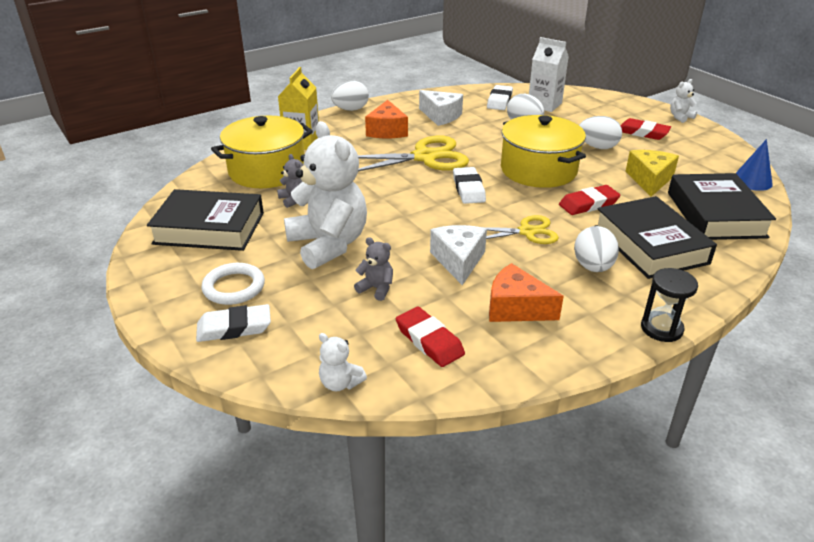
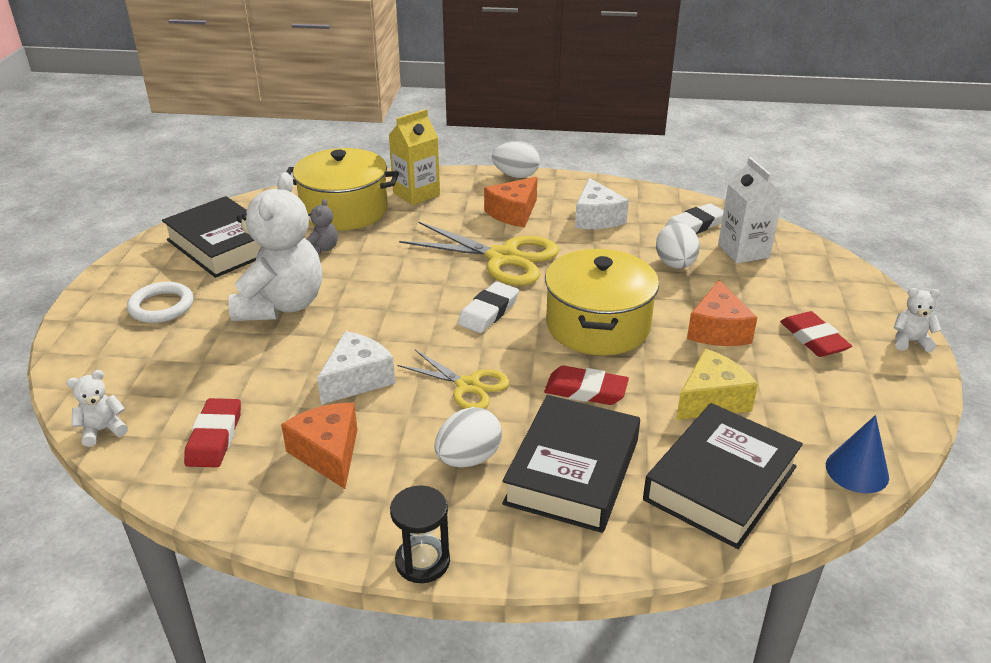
camera: 40 degrees right, 0 degrees up
(234, 327) = (112, 340): white eraser -> none
(340, 383) = (103, 430): white teddy bear -> white teddy bear turned 75 degrees clockwise
(376, 288) = (252, 366): grey teddy bear -> none
(597, 147) = (718, 330): white egg -> orange cheese

